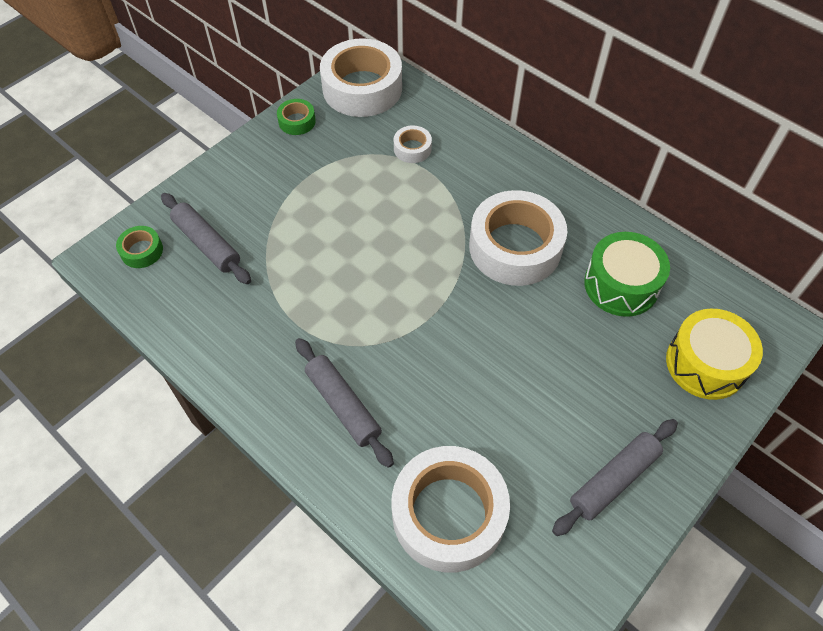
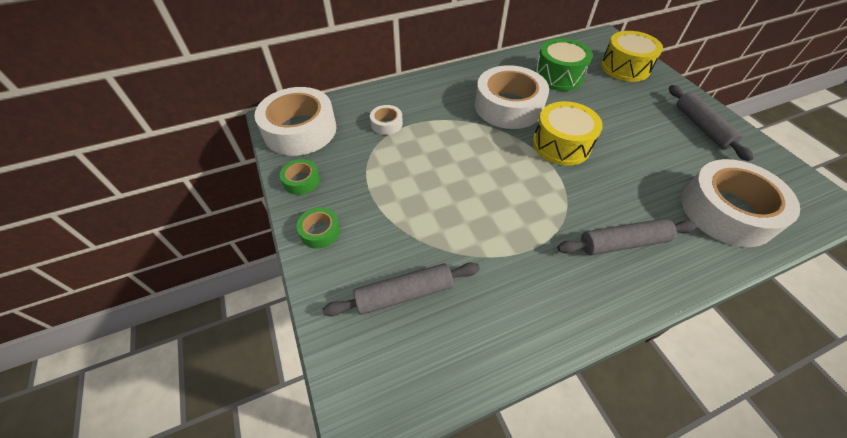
camera: 65 degrees left, 5 degrees down
(142, 251) = (379, 362): green tape -> green tape (320, 231)
(473, 318) = (561, 144): none -> yellow drum

